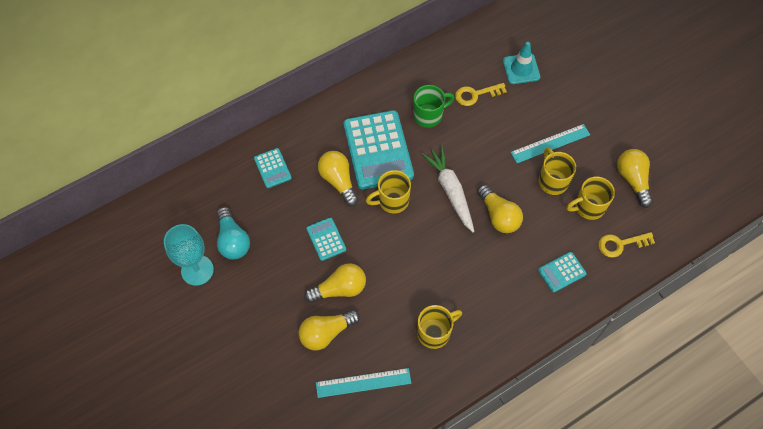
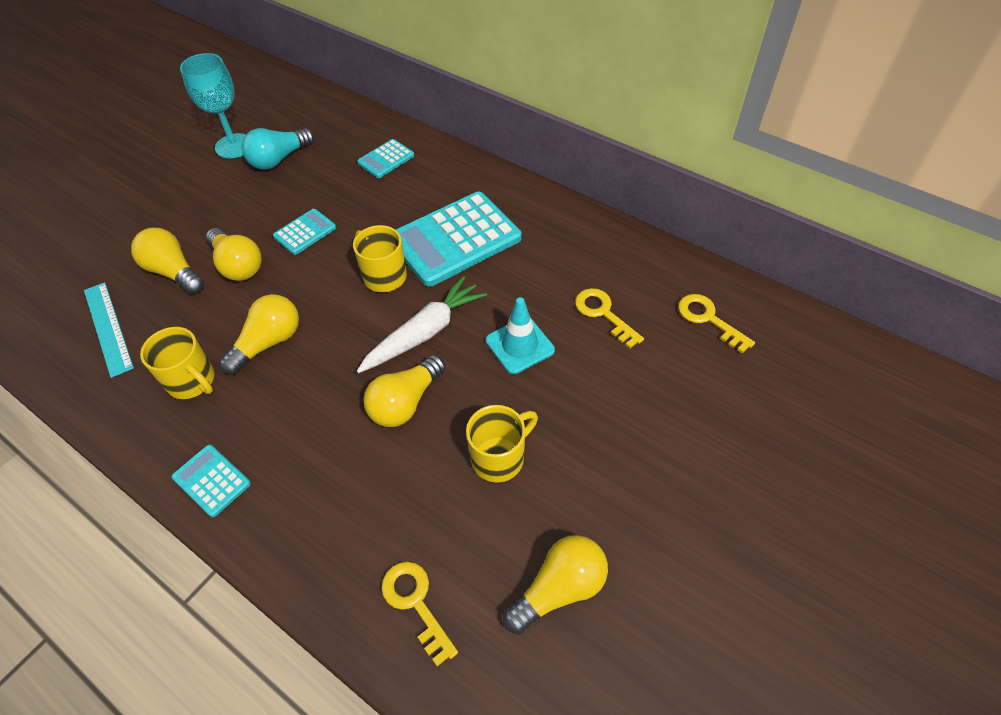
camera: 70 degrees right, 10 degrees down
(338, 181) = (392, 218): yellow light bulb -> yellow light bulb (268, 343)
(429, 115) = (537, 273): green mug -> none
(501, 47) = (708, 319): none -> yellow key
(521, 69) = (686, 355): turquoise traffic cone -> turquoise traffic cone (520, 345)
(550, 143) = (569, 435): turquoise ruler -> none
(562, 272) = (332, 520): turquoise calculator -> turquoise calculator (211, 480)
(588, 207) = (471, 527): yellow mug -> none

